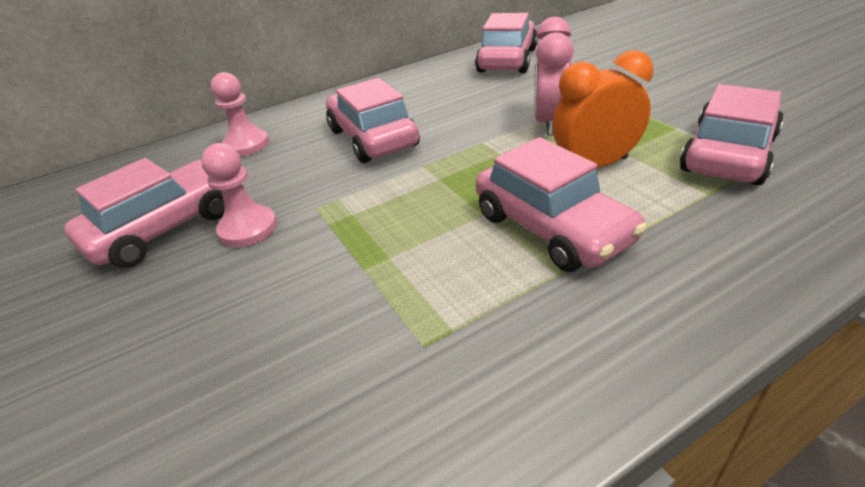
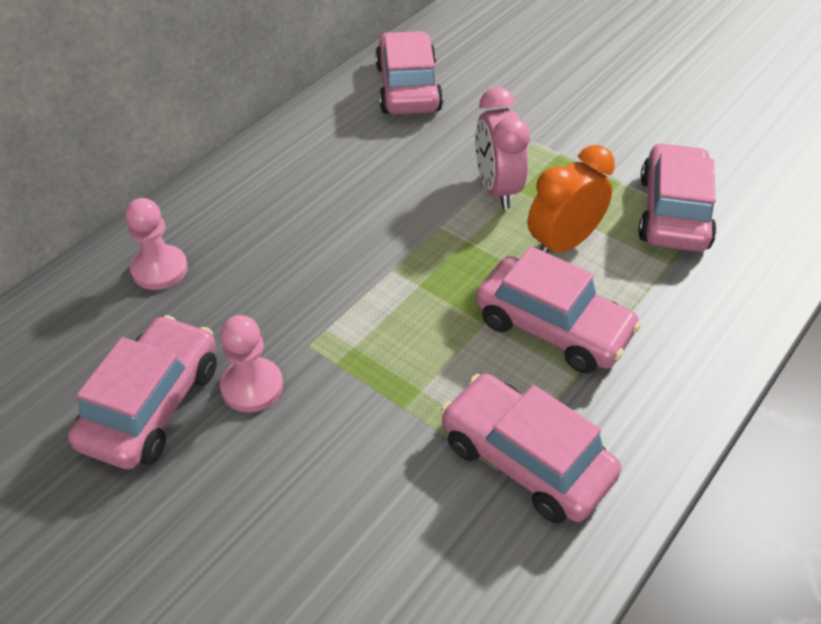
camera: 25 degrees left, 10 degrees up
(373, 138) = (314, 237): pink car -> pink car (525, 459)

